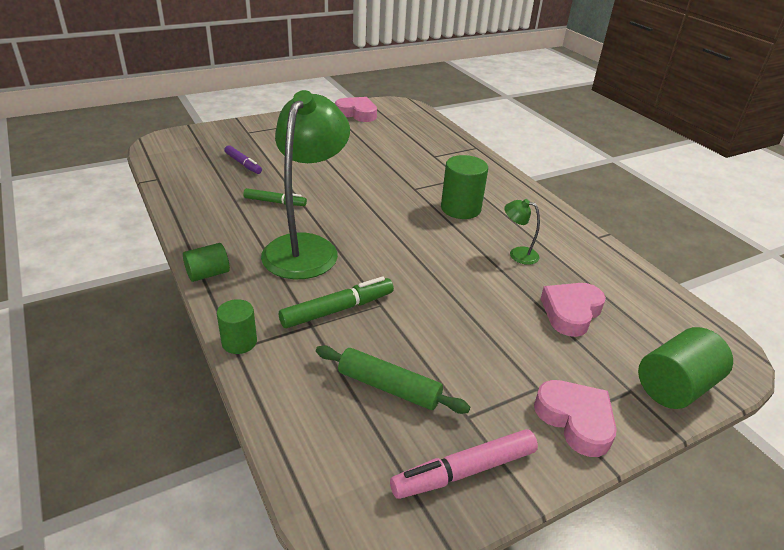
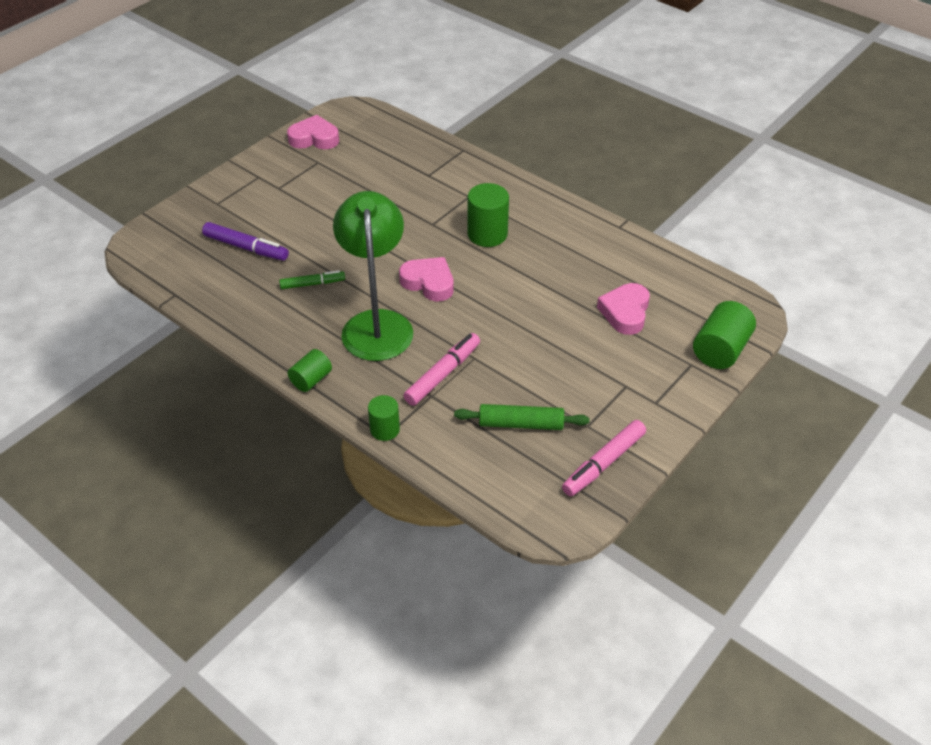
camera: 20 degrees left, 10 degrees up
(243, 164) = (246, 247): purple marker -> purple marker, size x1.50
(337, 309) = (443, 374): green marker -> pink marker
(517, 254) = (560, 269): green lamp -> none
(575, 420) = (661, 401): pink heart -> pink heart (429, 282)

